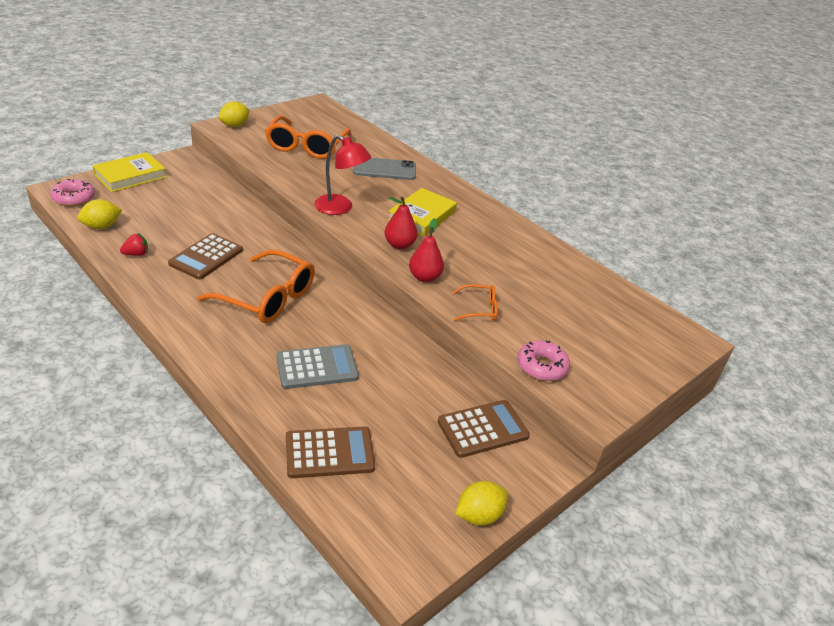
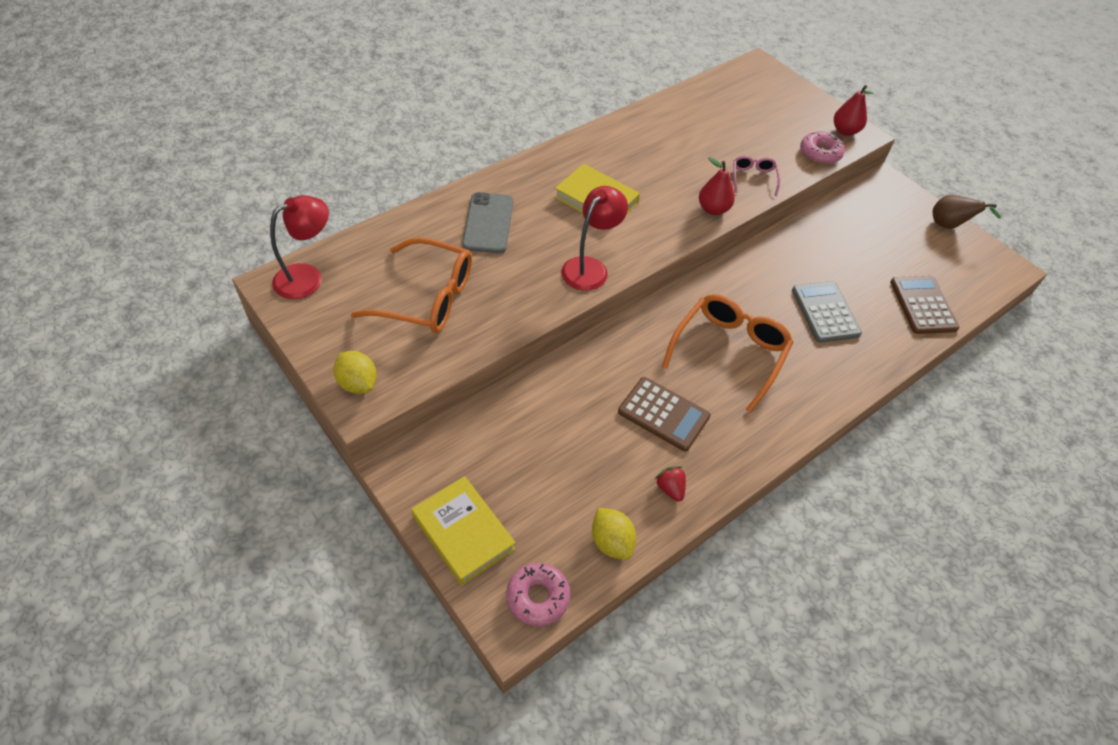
camera: 85 degrees left, 15 degrees up
(324, 111) = (307, 277): none -> red lamp
(399, 245) = (659, 223): red pear -> red pear (845, 131)
(479, 309) = (753, 178): orange glasses -> pink glasses
(479, 515) = (949, 225): yellow lemon -> brown pear
(483, 429) = (864, 212): brown calculator -> none

